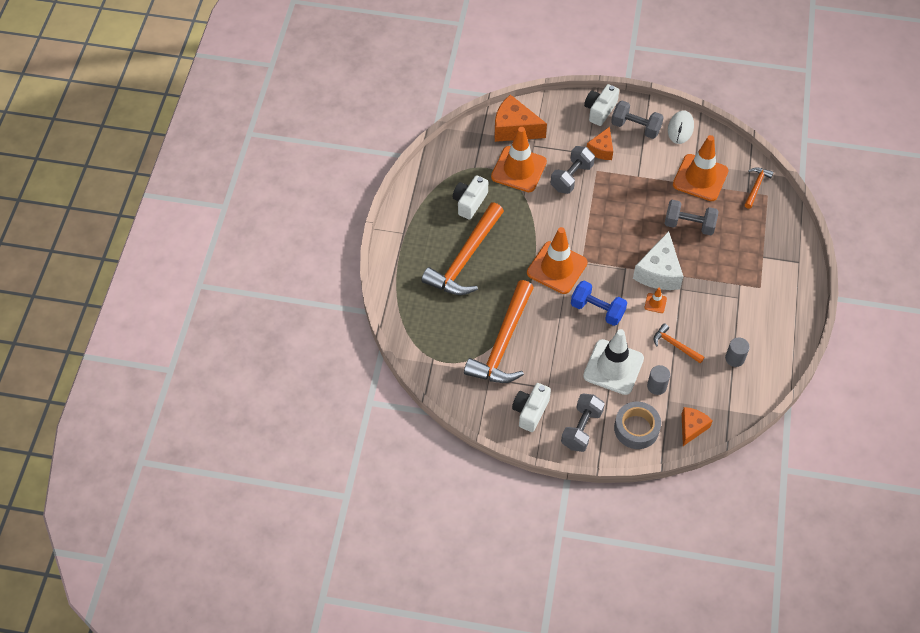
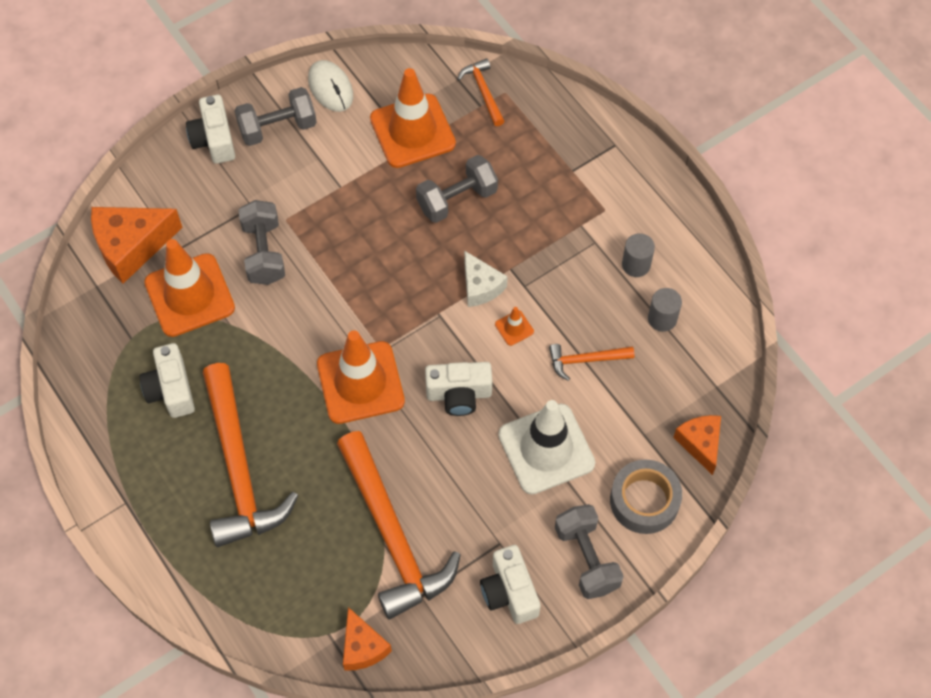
camera: 45 degrees left, 5 degrees up
(597, 310) = (459, 394): blue dumbbell -> white camera
(601, 149) = (265, 188): orange cheese -> orange cheese (362, 647)
(656, 386) = (615, 428): grey cylinder -> grey cylinder (636, 264)
(659, 272) = (480, 286): white cheese -> white cheese, size x0.61

